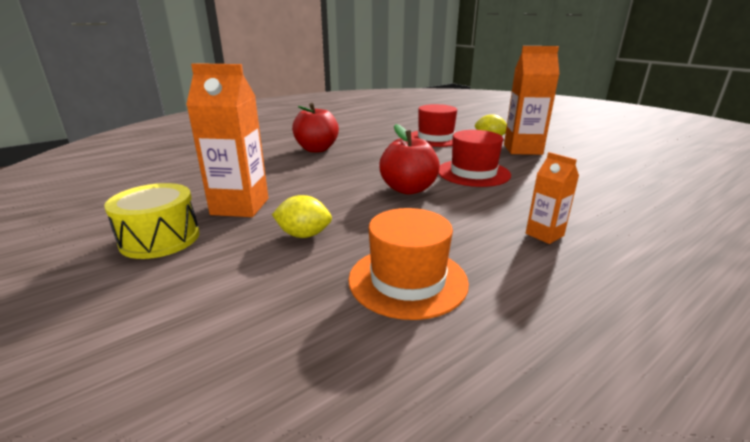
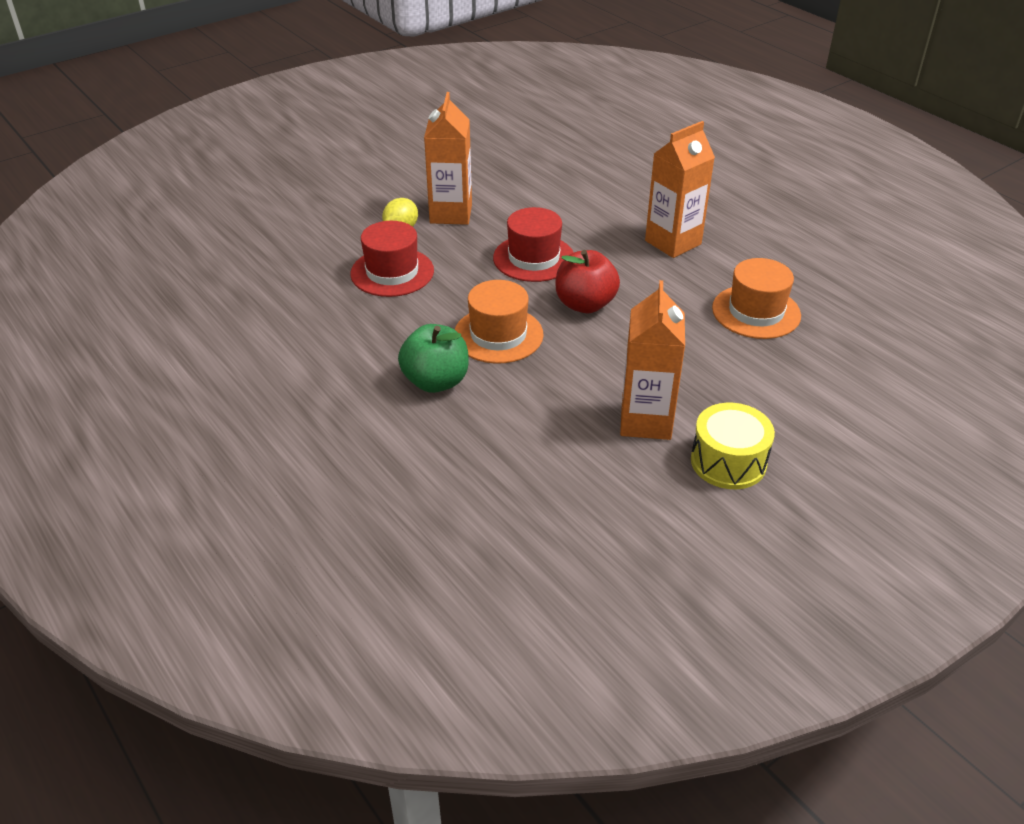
camera: 90 degrees left, 15 degrees up
(304, 235) = (700, 368): yellow lemon -> none
(316, 149) = (436, 381): red apple -> green apple
(365, 163) = (498, 335): none -> orange hat
(544, 234) = (673, 242): orange carton -> orange carton, size x1.86

